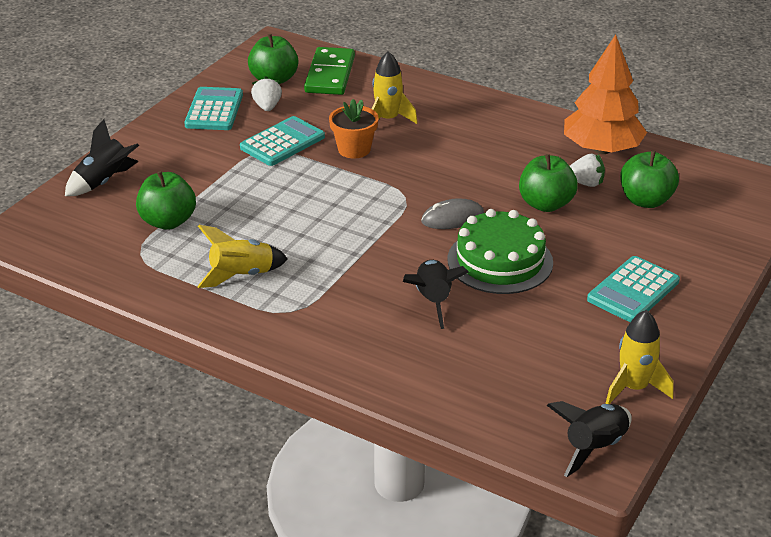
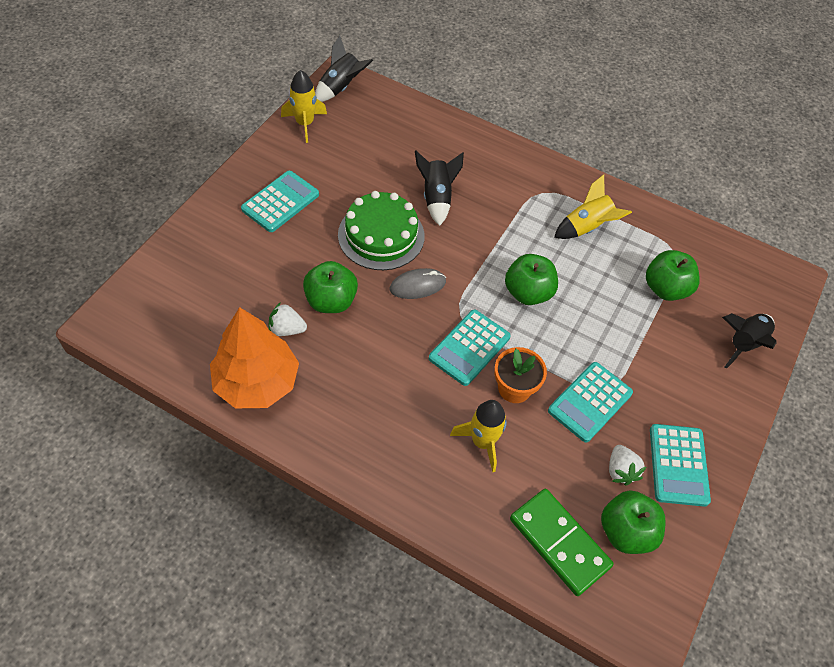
camera: 175 degrees right, 20 degrees up
(330, 75) = (559, 543): green domino -> green domino turned 45 degrees counterclockwise
(396, 174) = (469, 348): none -> turquoise calculator
(645, 200) = (236, 303): green apple -> green apple (528, 293)

